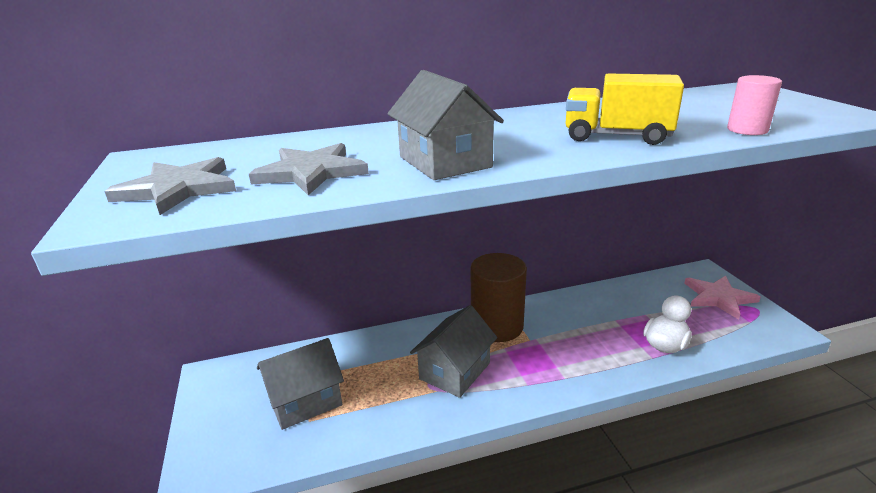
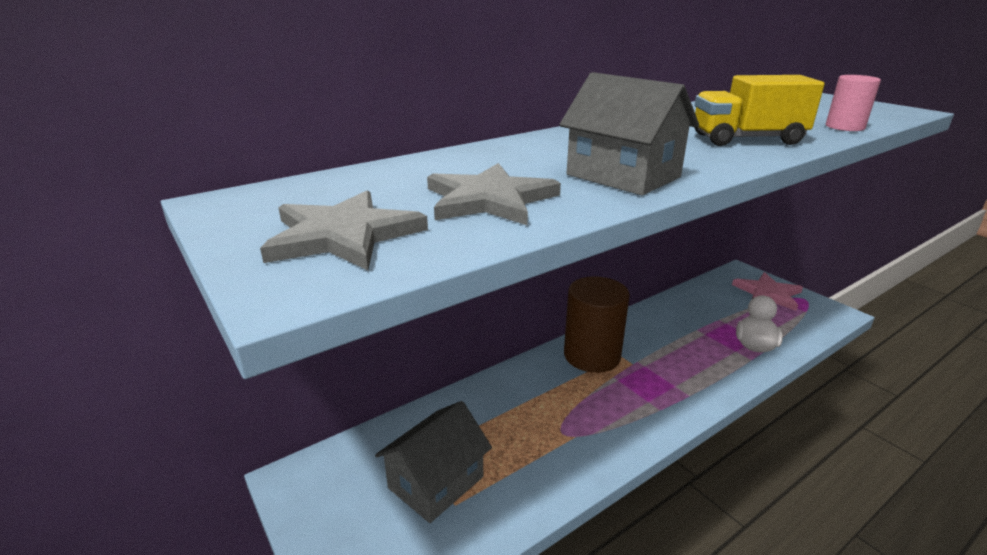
camera: 20 degrees left, 0 degrees up
(454, 371) = (580, 411): grey house -> none

